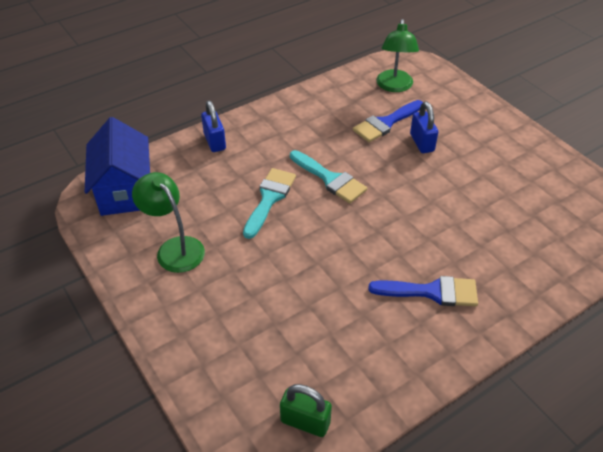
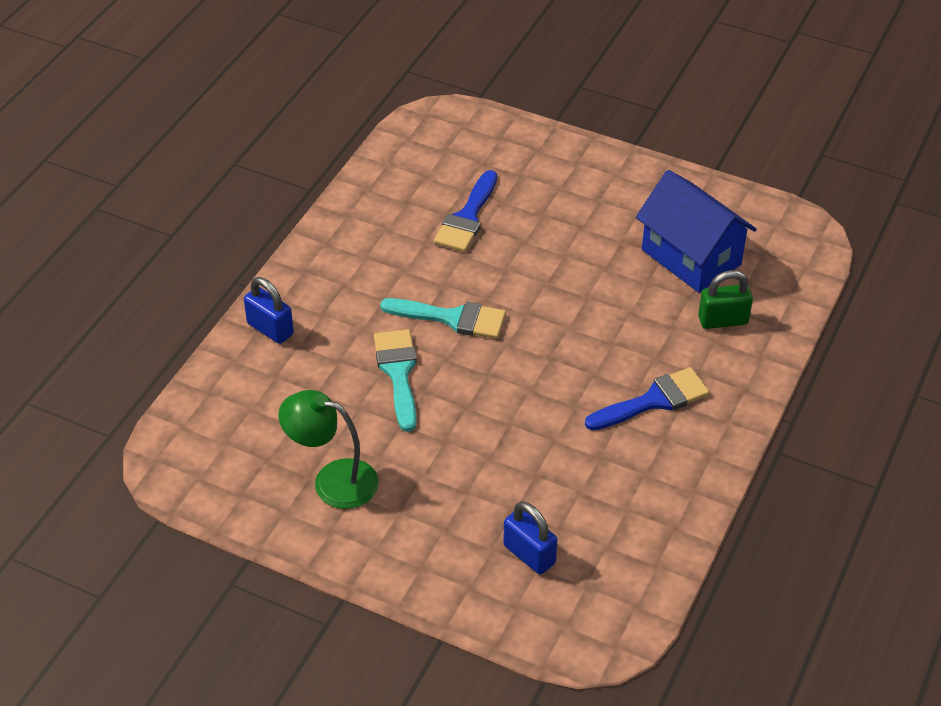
camera: 30 degrees left, 0 degrees up
(124, 190) = (208, 440): blue house -> blue house (691, 257)
(305, 422) = (617, 588): green padlock -> green padlock (723, 320)
(394, 86) = (442, 162): green lamp -> none
(422, 143) = (528, 227): blue padlock -> blue padlock (529, 554)

